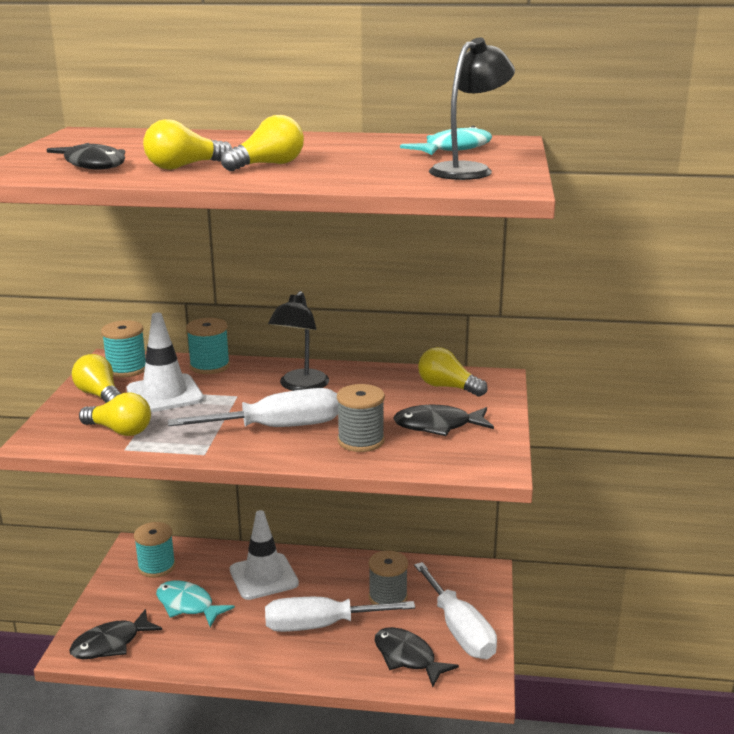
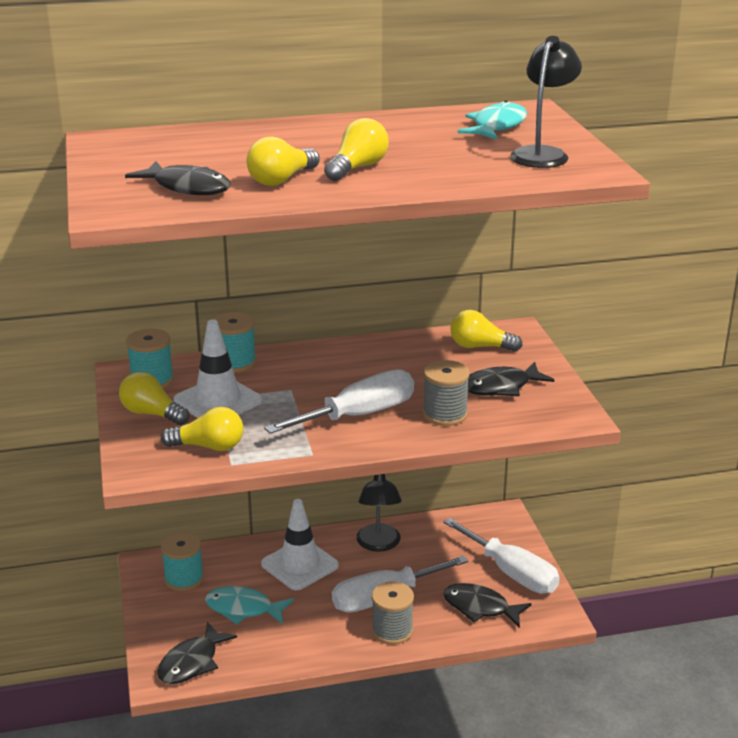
camera: 20 degrees left, 5 degrees up
(300, 386) = (343, 369): black lamp -> black lamp (378, 544)
(388, 597) = (430, 558): grey spool -> grey spool (392, 630)

